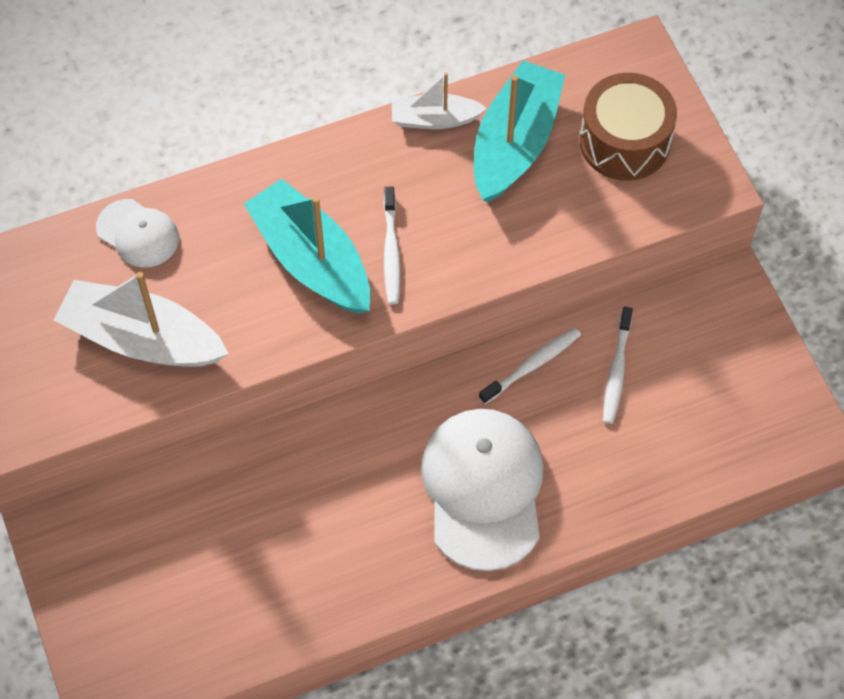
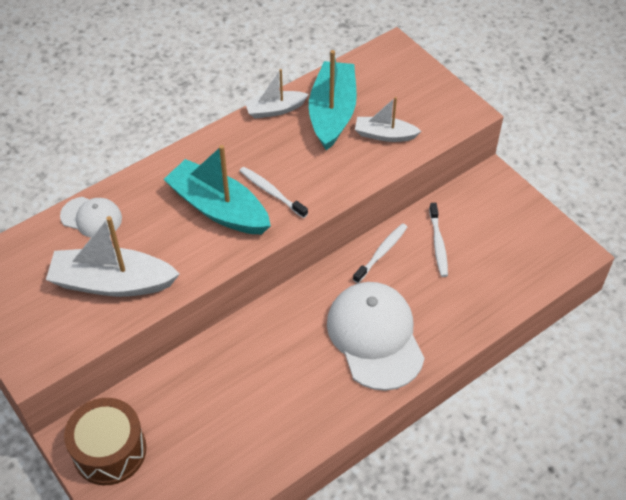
camera: 15 degrees left, 10 degrees down
(391, 251) = (271, 192): white toothbrush -> white toothbrush turned 150 degrees clockwise
(579, 196) = (385, 135): none -> white boat
(624, 142) = (402, 98): brown drum -> brown drum (109, 450)

